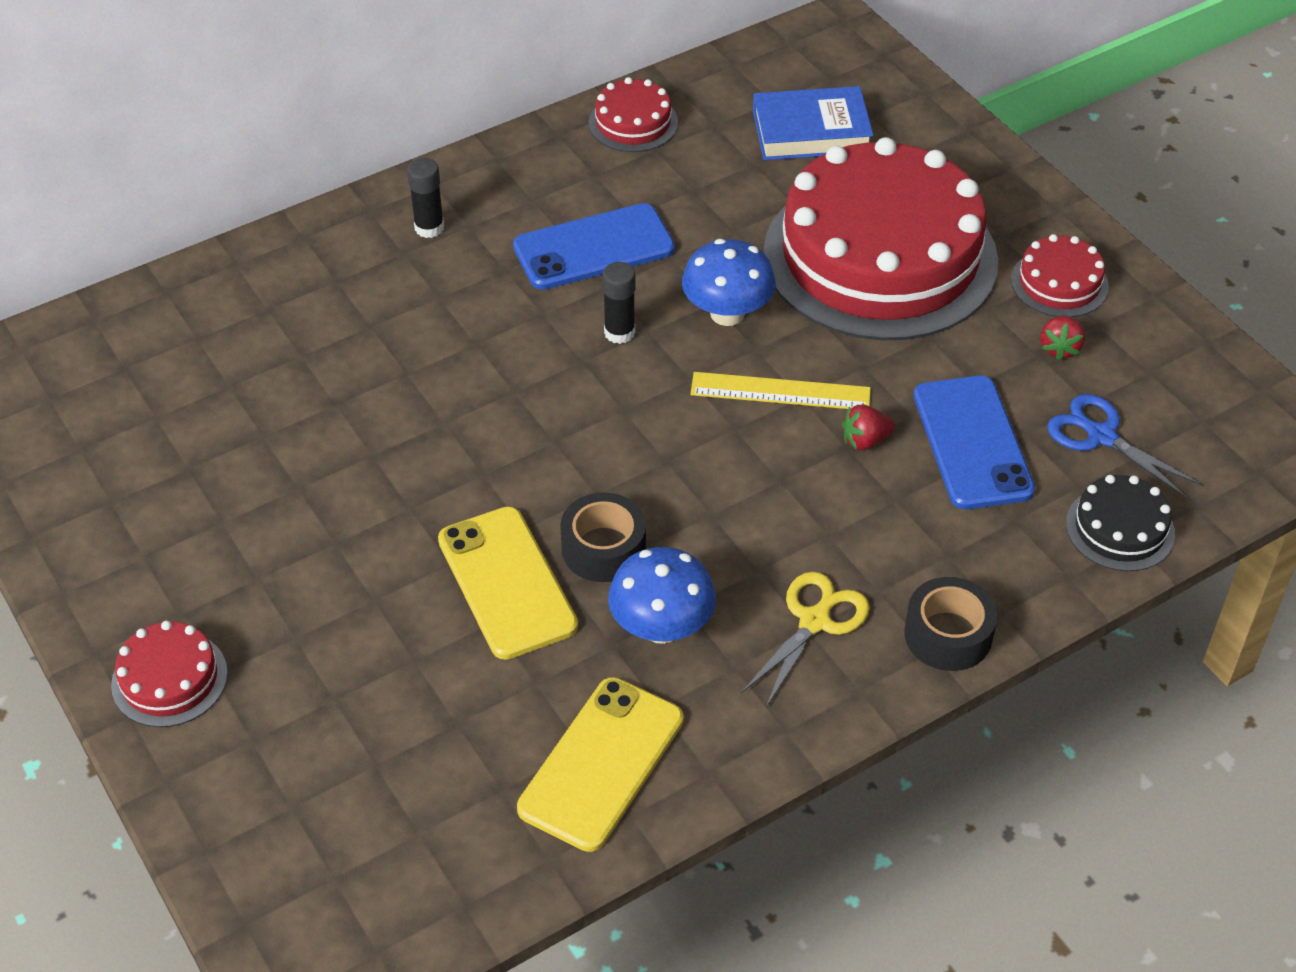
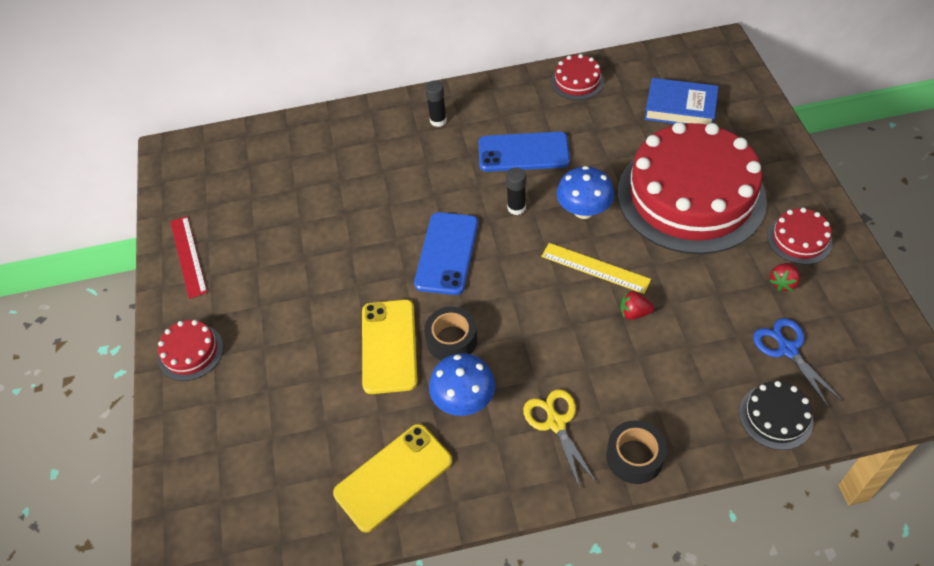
camera: 25 degrees right, 5 degrees up
(87, 534) = (188, 256): none -> red ruler
(815, 621) = (556, 423): yellow scissors -> yellow scissors turned 75 degrees counterclockwise
(972, 443) = (701, 332): blue phone -> blue phone (446, 253)

